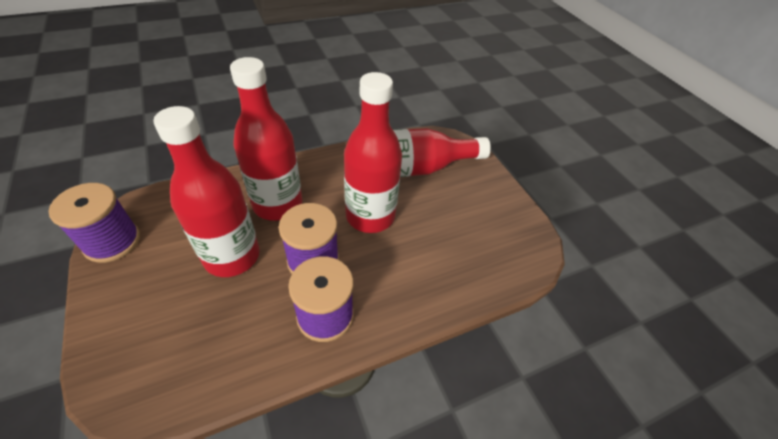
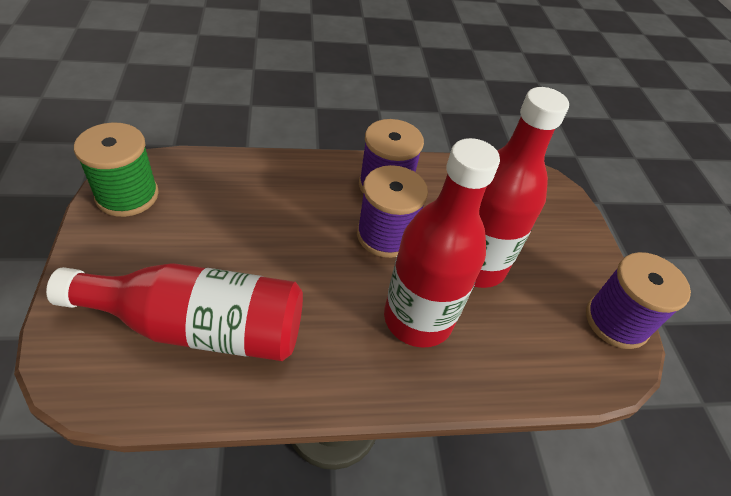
camera: 165 degrees left, 0 degrees up
(370, 216) = (299, 267): red bottle -> none
(520, 232) = (127, 195): none -> green spool

